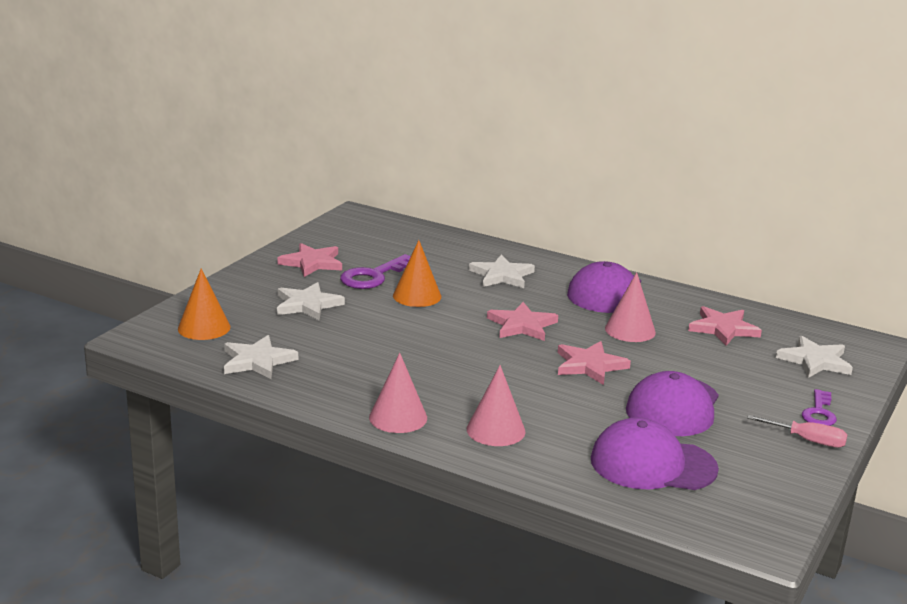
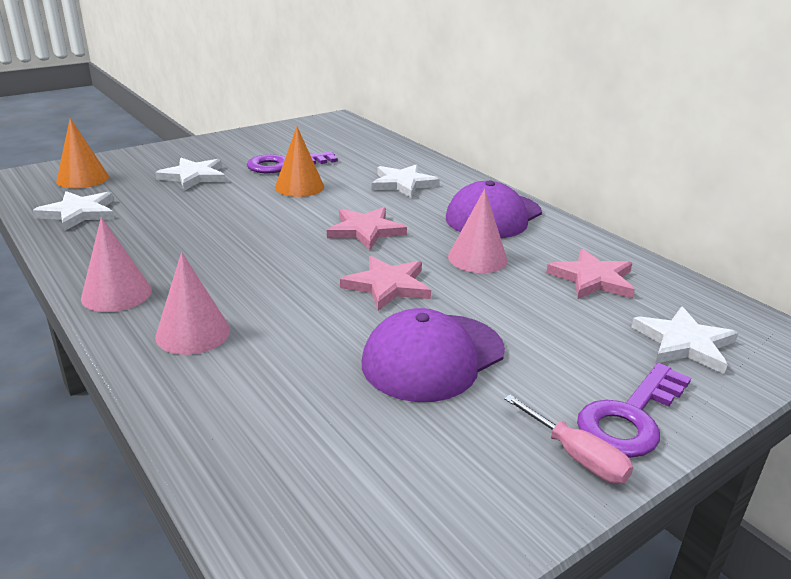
camera: 25 degrees right, 5 degrees up
(312, 263) = (247, 146): pink star -> none
(652, 464) = (320, 429): purple cap -> none
(819, 413) = (630, 417): purple key -> purple key, size x1.56

